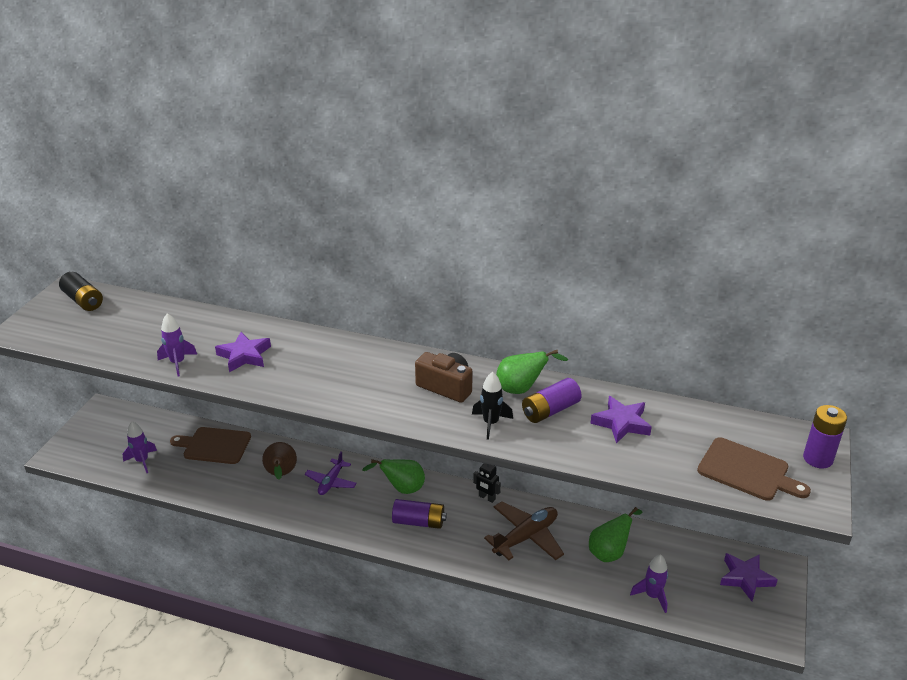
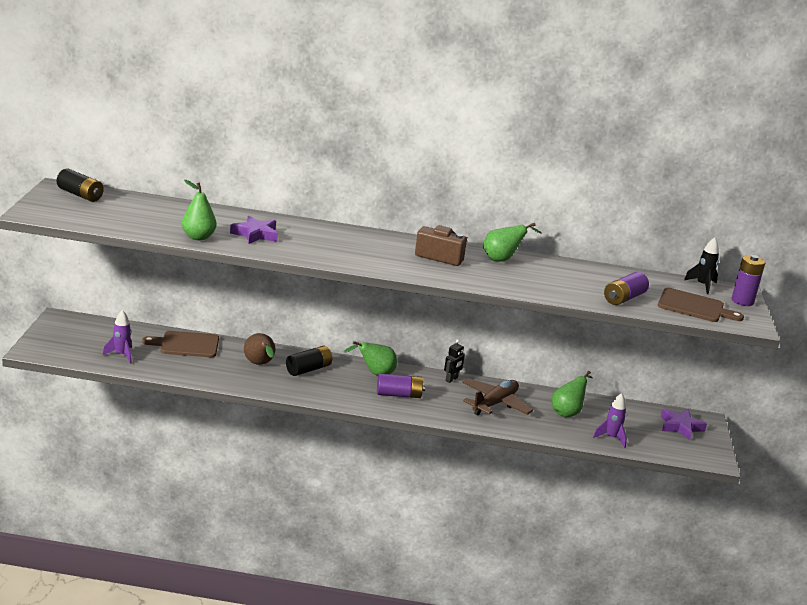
camera: 15 degrees left, 10 degrees down
(178, 363) = (198, 237): purple rocket -> green pear
(331, 482) = (308, 369): purple plane -> black battery
(486, 498) = (451, 379): black robot -> black robot turned 75 degrees counterclockwise
(490, 423) = (487, 278): black rocket -> black rocket (702, 285)
(550, 410) = (531, 272): purple battery -> purple battery (624, 298)
(621, 423) = (590, 280): purple star -> none

